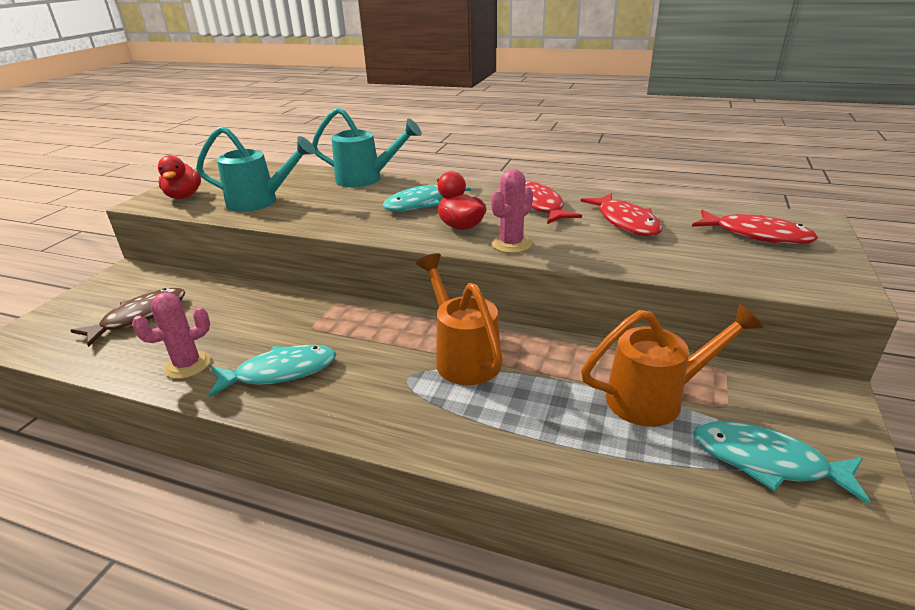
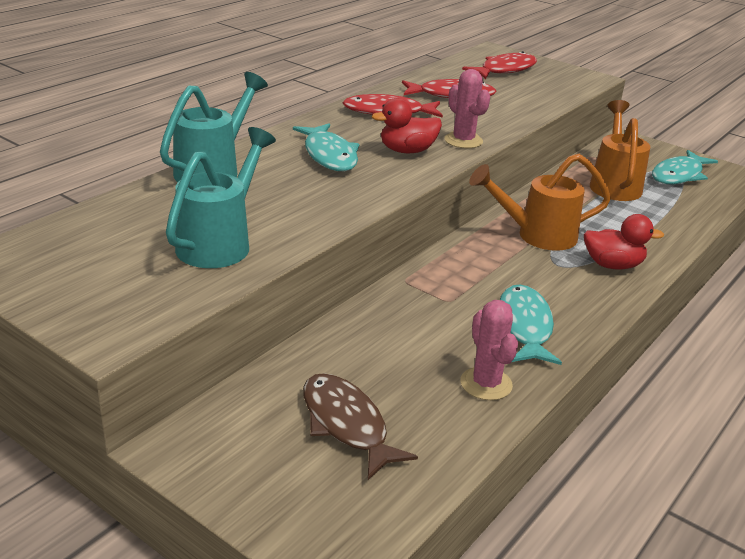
camera: 75 degrees left, 0 degrees up
(184, 196) = (122, 300): red duck -> red duck (612, 265)

